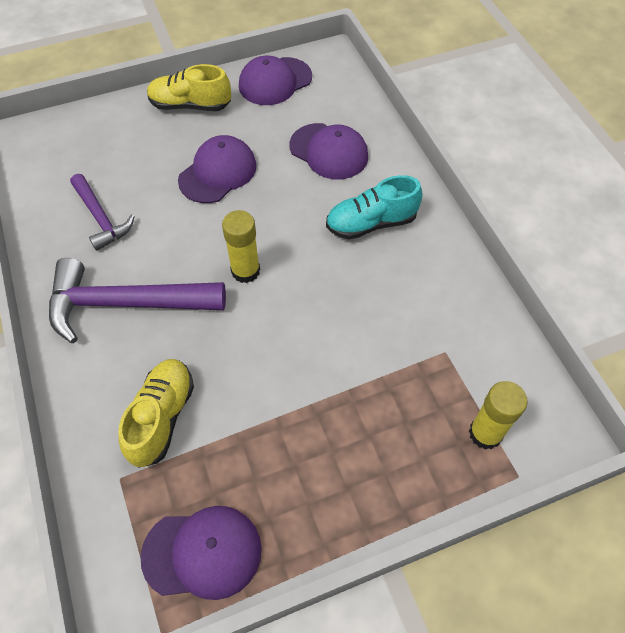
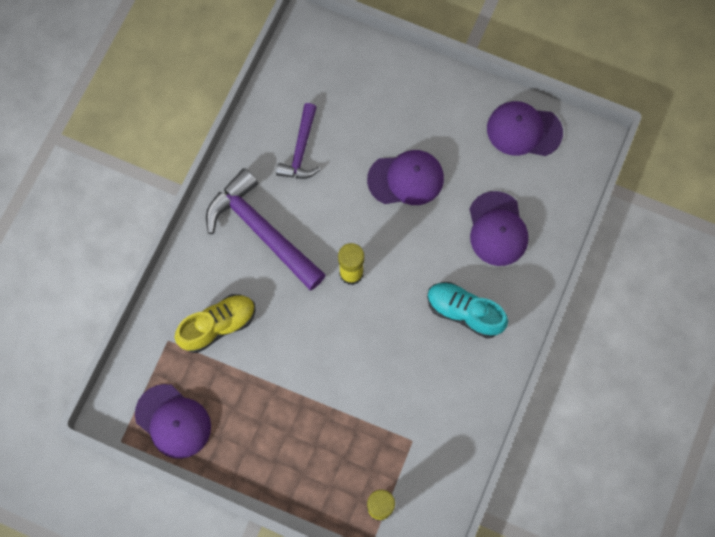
camera: 45 degrees right, 15 degrees up
(190, 105) = (442, 100): yellow shoe -> none

